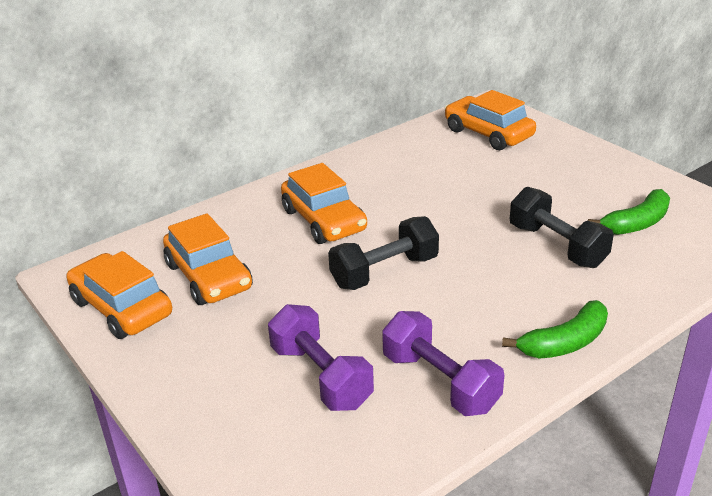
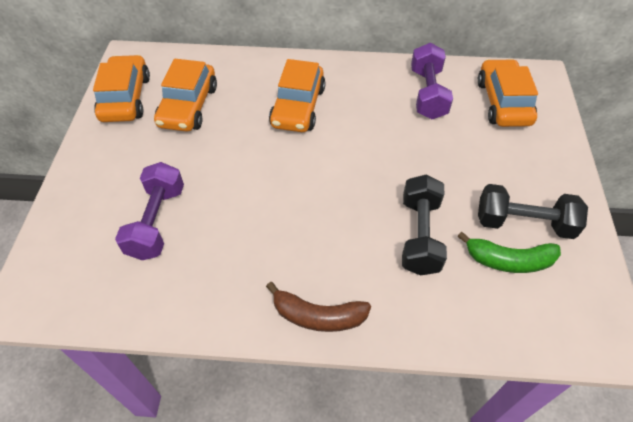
camera: 40 degrees right, 20 degrees up
(384, 272) = (282, 173): black dumbbell -> black dumbbell (523, 223)
(440, 382) = (209, 280): purple dumbbell -> purple dumbbell (427, 94)
(565, 343) = (318, 316): green banana -> brown banana

